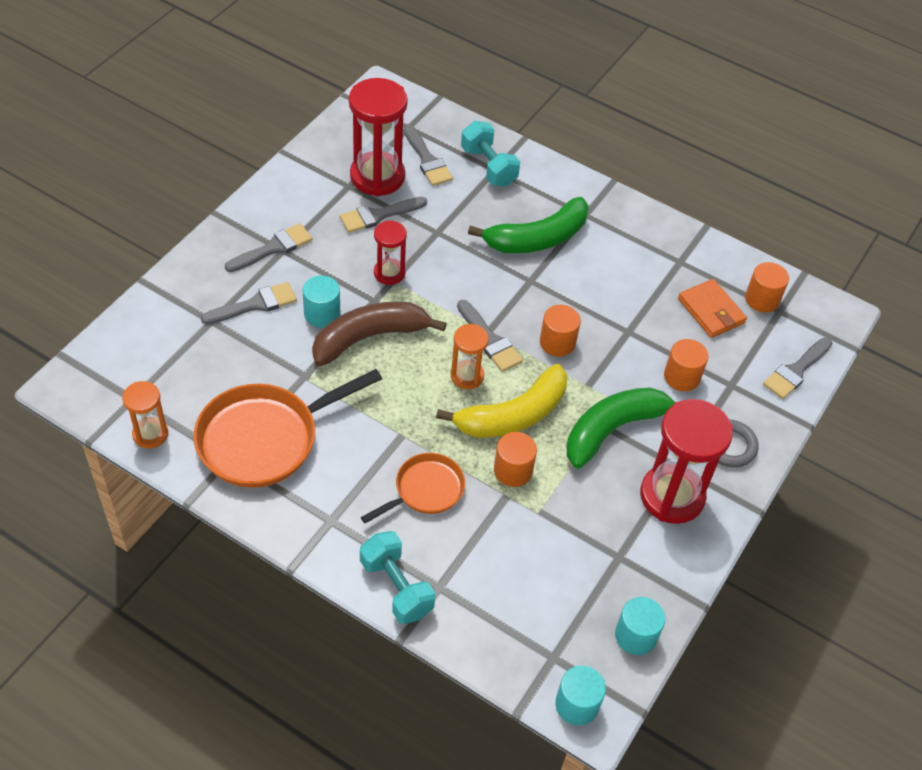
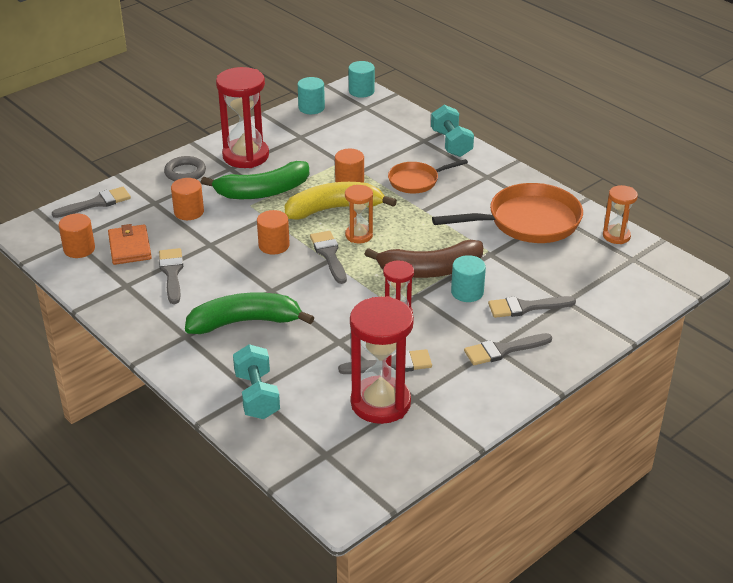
camera: 160 degrees left, 15 degrees down
(427, 160) = (320, 412): grey brush -> grey brush (172, 273)

